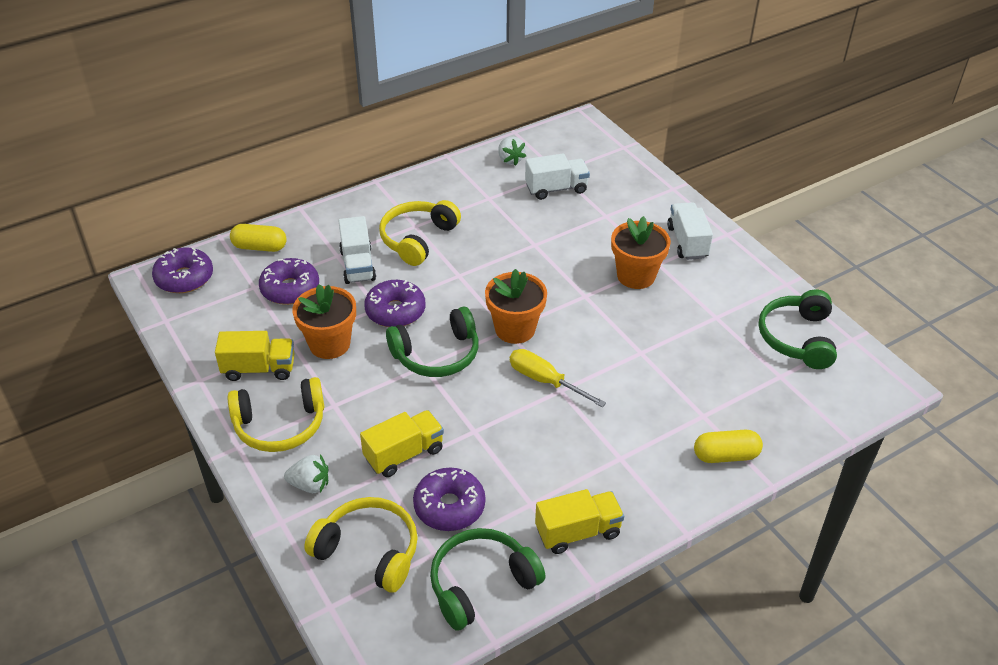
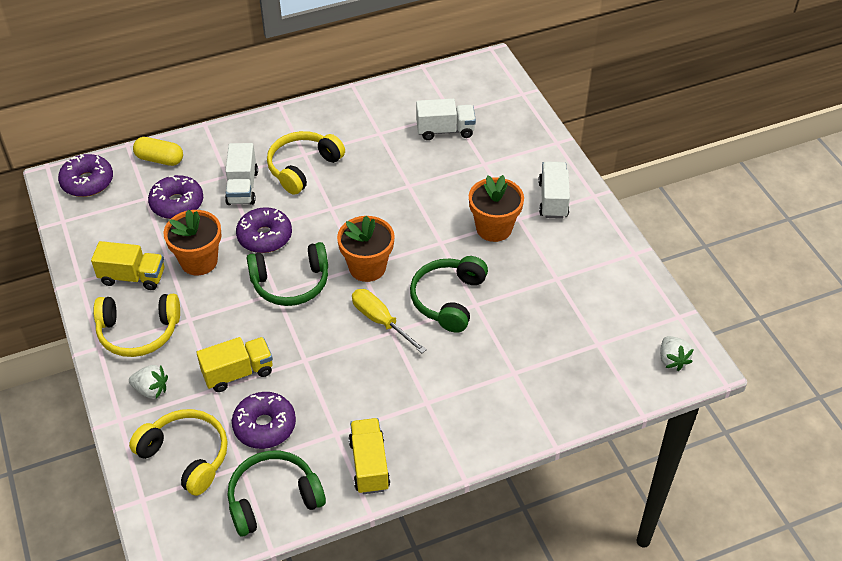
camera: 10 degrees right, 5 degrees up
(510, 159) = (410, 95): white strawberry -> white strawberry (672, 360)
(578, 532) = (369, 465): yellow truck -> yellow truck turned 90 degrees counterclockwise
(726, 455) = (522, 413): yellow capsule -> none
(797, 338) = (626, 309): green headphones -> green headphones (448, 299)

